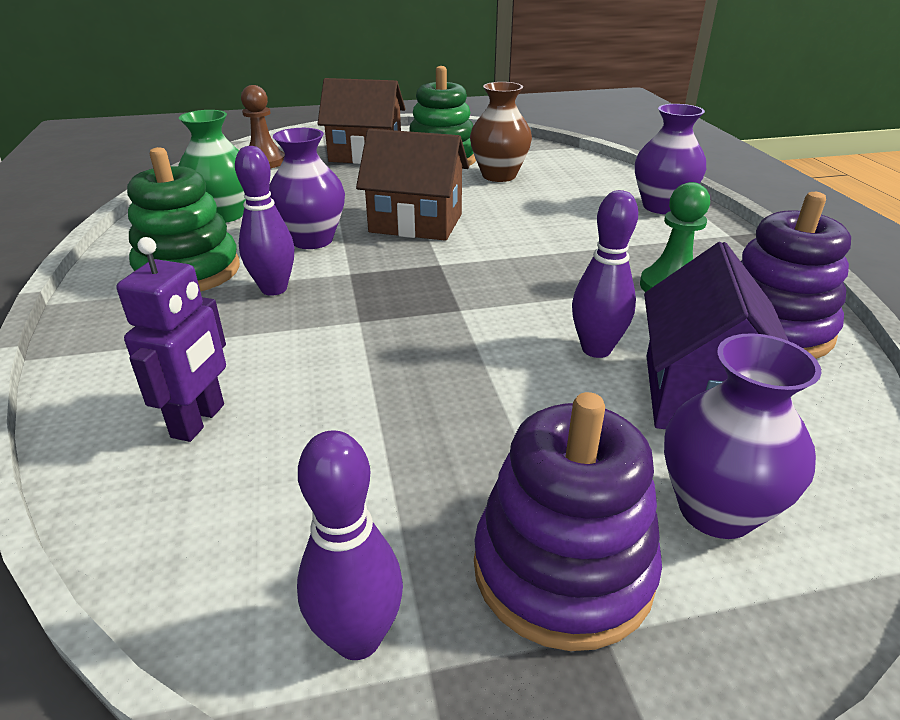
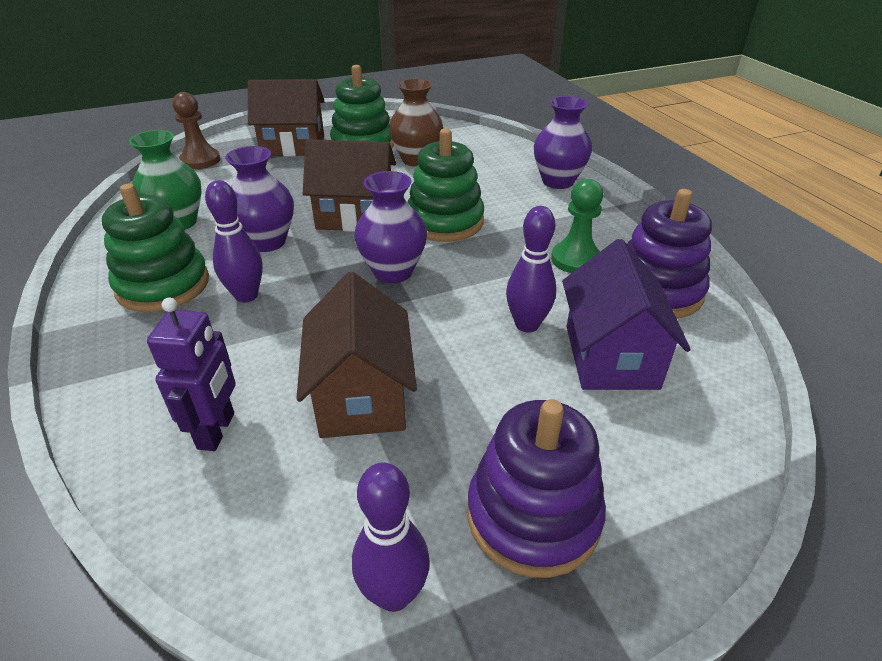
camera: 10 degrees left, 5 degrees up
(376, 404) = (362, 396): none -> brown house
(518, 236) = (445, 222): none -> green stacking toy
(716, 510) = (634, 452): purple vase -> purple vase (393, 272)

